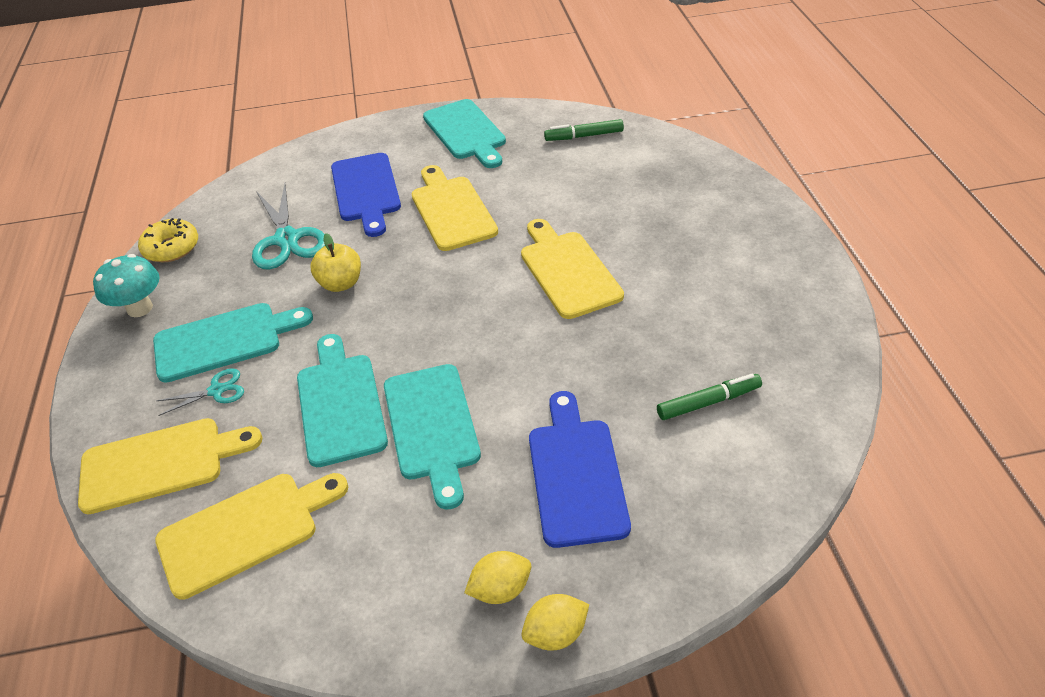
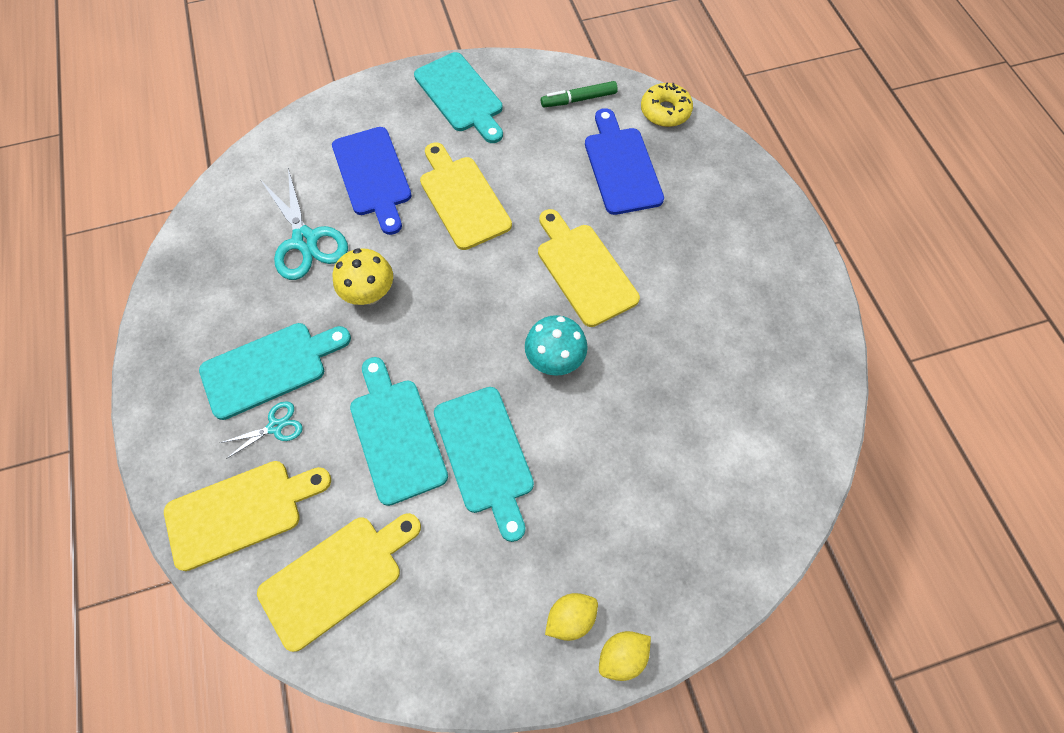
camera: 10 degrees left, 20 degrees up
(140, 308) = (175, 332): turquoise mushroom -> turquoise mushroom (555, 360)
(171, 248) = (189, 255): yellow donut -> yellow donut (665, 111)
(341, 283) = (370, 294): yellow apple -> yellow mushroom
(576, 474) = (619, 497): blue cutting board -> blue cutting board (621, 166)
(708, 402) = (725, 414): green marker -> none

